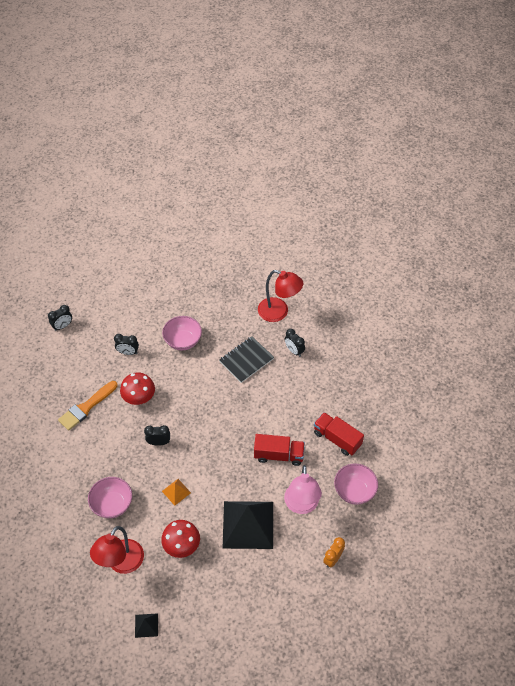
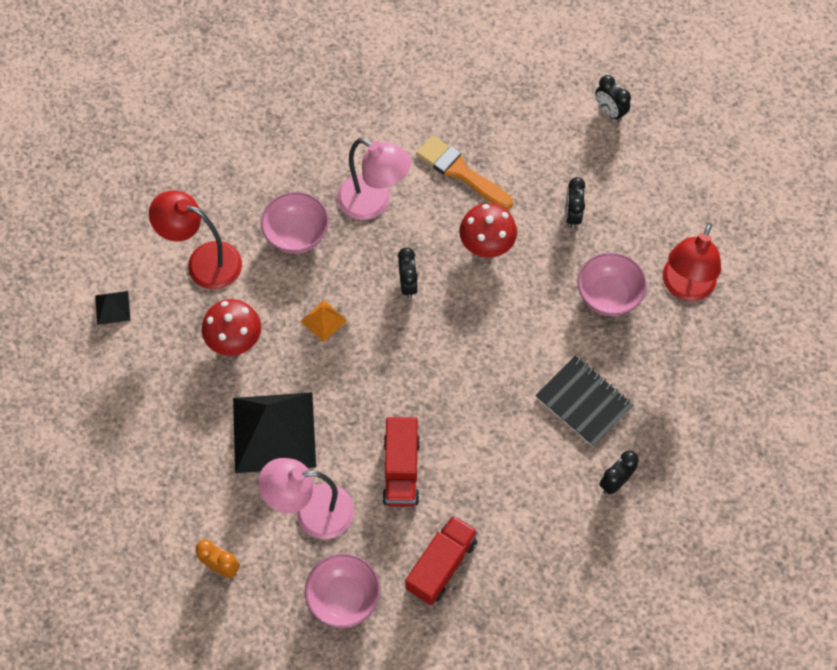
camera: 85 degrees right, 10 degrees up
(98, 457) = (374, 203): none -> pink lamp
(279, 312) = (696, 449): red lamp -> red lamp (685, 287)

